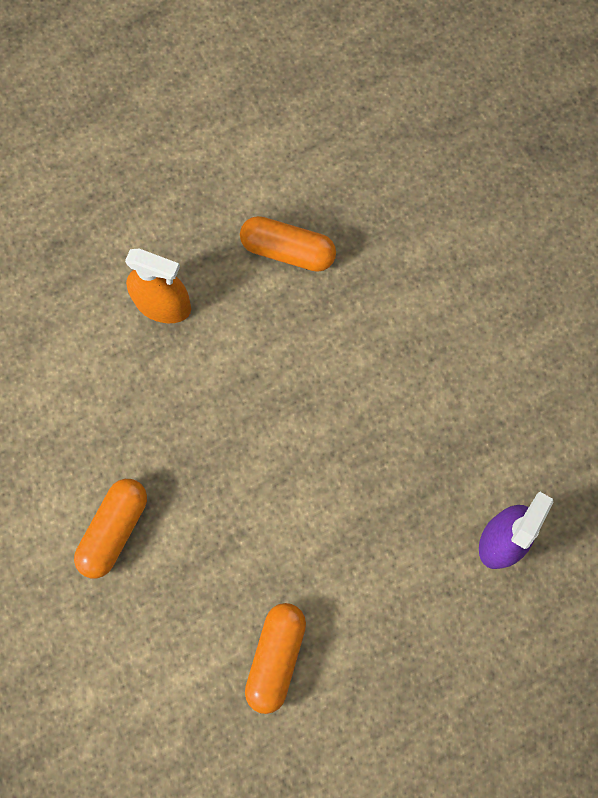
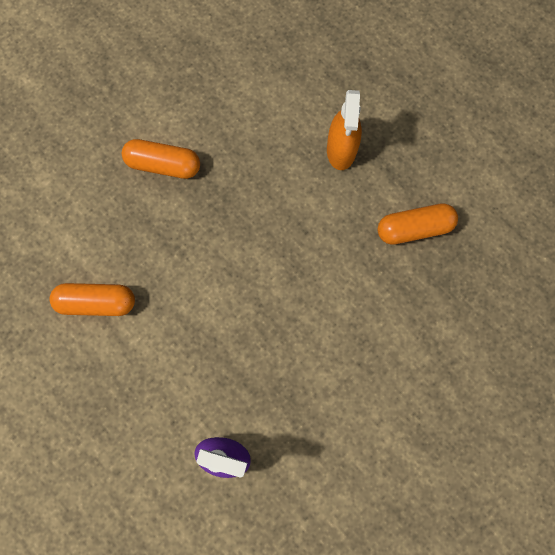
camera: 75 degrees right, 0 degrees up
(288, 251) = (414, 228): orange capsule -> orange capsule turned 75 degrees clockwise

